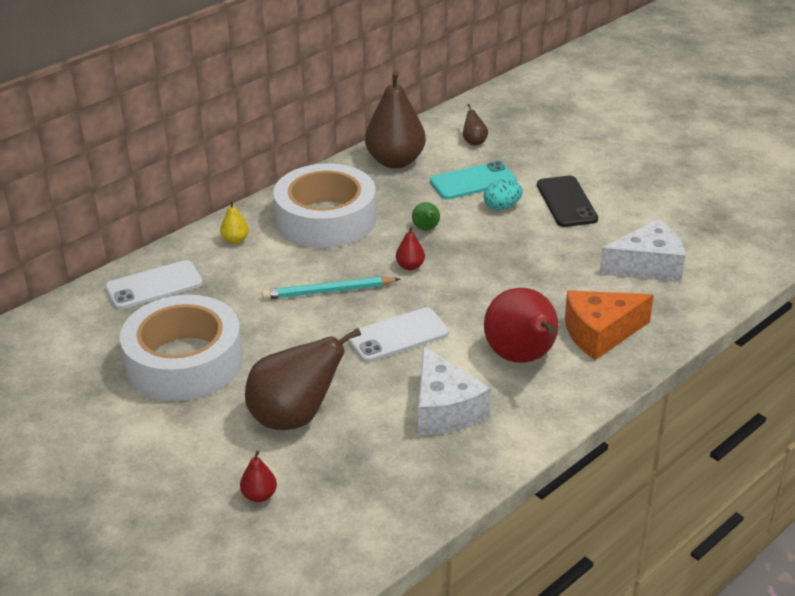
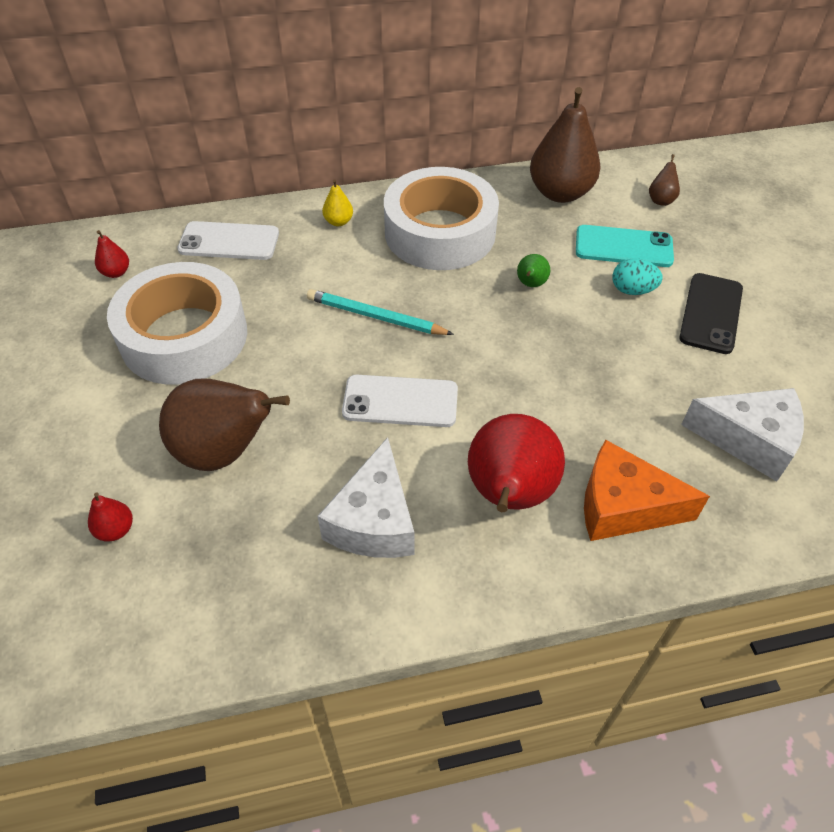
camera: 30 degrees right, 15 degrees up
(410, 266) = (479, 322): red pear -> red pear (116, 272)

